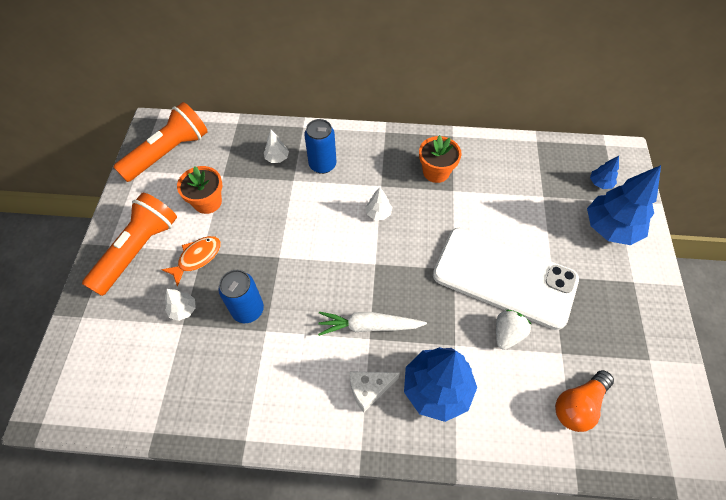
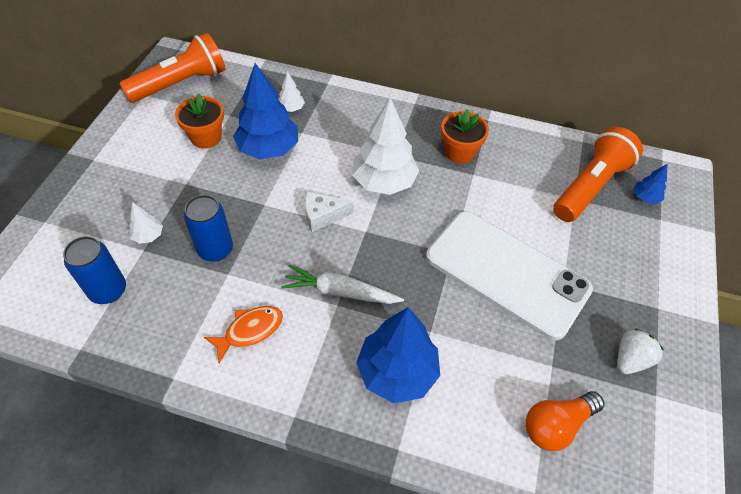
camera: 10 degrees right, 5 degrees down
(138, 250) = (121, 170): orange flashlight -> orange flashlight (590, 186)
(197, 258) = (178, 189): orange fish -> orange fish (250, 331)
(322, 165) = (337, 123): blue can -> blue can (108, 290)
(369, 389) = (321, 356): white cheese -> white cheese (323, 216)
(378, 213) = (384, 181): white tree -> white tree, size x2.18
(507, 334) = (493, 332): white strawberry -> white strawberry (630, 359)
(610, 228) = (645, 246): blue tree -> blue tree (268, 149)

